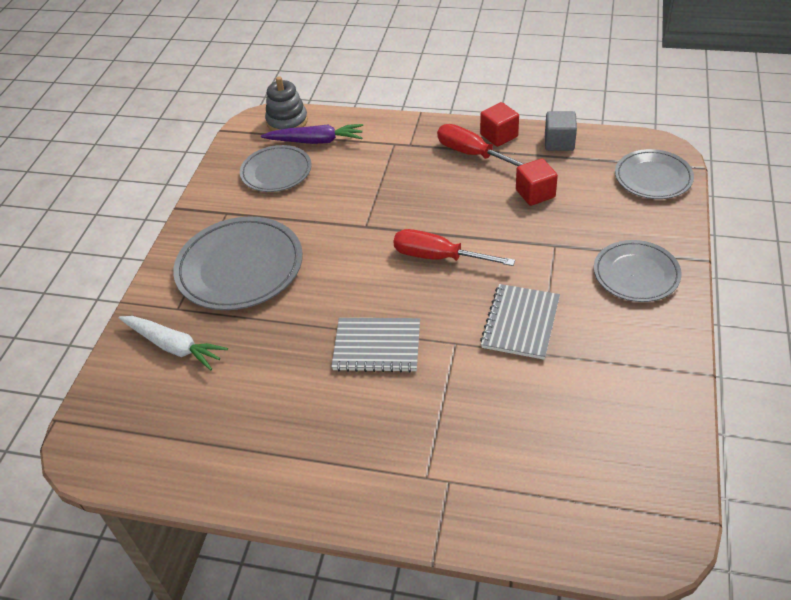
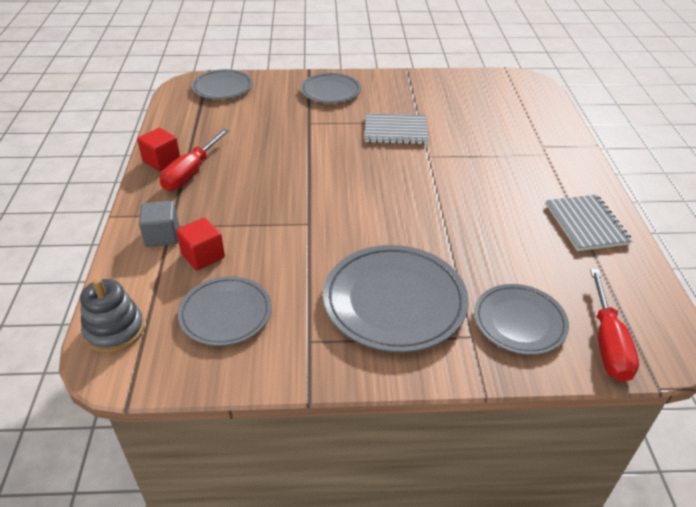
camera: 110 degrees left, 5 degrees down
(173, 346) = (519, 322): white carrot -> grey plate
(316, 141) = (162, 291): purple carrot -> none
(377, 346) = (451, 192): grey notebook -> grey notebook (586, 224)
(439, 257) = (339, 175): red screwdriver -> red screwdriver (607, 342)
(535, 193) = (247, 135): red cube -> red cube (203, 256)
(559, 142) = (174, 129): grey cube -> grey cube (162, 236)

